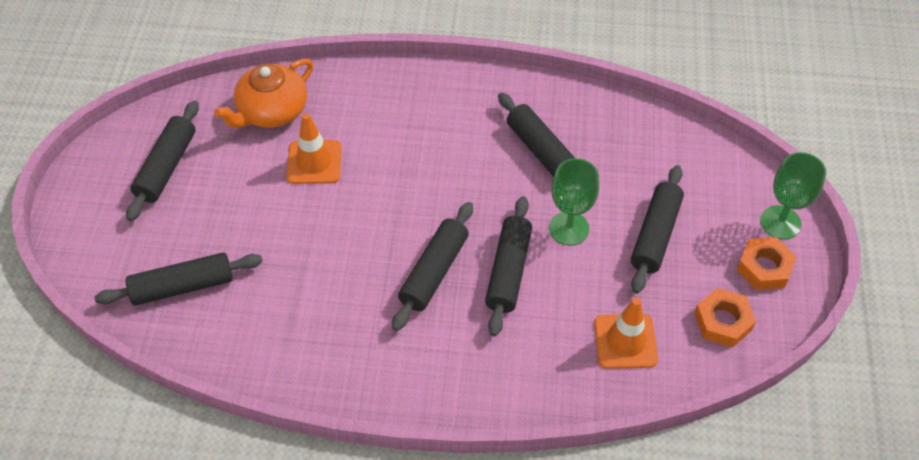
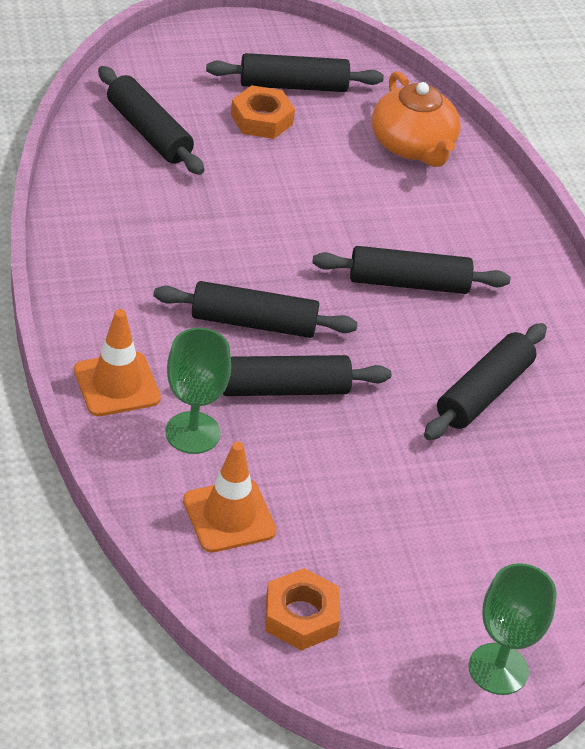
camera: 65 degrees right, 10 degrees down
(272, 111) = (412, 146): orange teapot -> orange teapot turned 135 degrees counterclockwise
(314, 162) = (358, 194): orange traffic cone -> orange traffic cone (117, 384)
(569, 228) = (375, 437): green goblet -> green goblet (192, 433)
(655, 235) = (408, 527): black rolling pin -> black rolling pin (408, 283)
(764, 267) = (410, 656): orange nut -> orange nut (261, 119)

